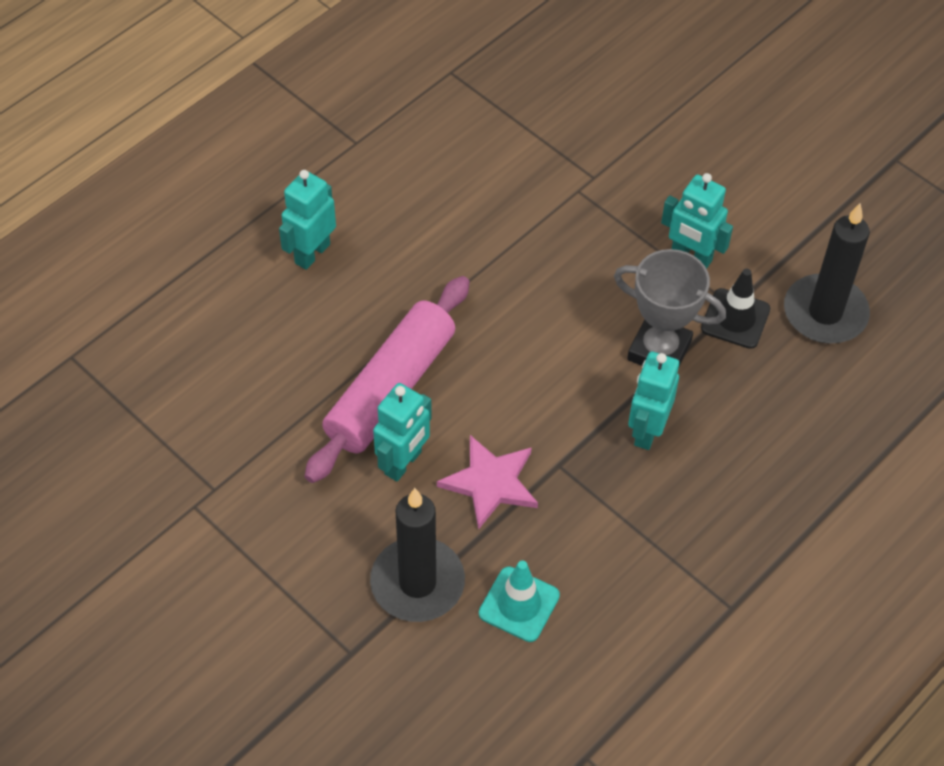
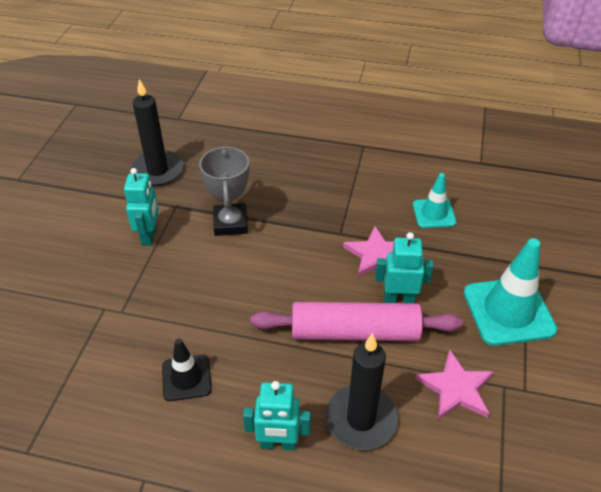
camera: 120 degrees left, 10 degrees down
(248, 440) = (456, 388): none -> pink star
(298, 570) = (508, 311): none -> turquoise traffic cone
(417, 583) = (462, 257): black candle -> black candle (361, 419)
(647, 431) = (289, 208): turquoise robot -> none
(735, 319) = (185, 202): black traffic cone -> black traffic cone (186, 378)

